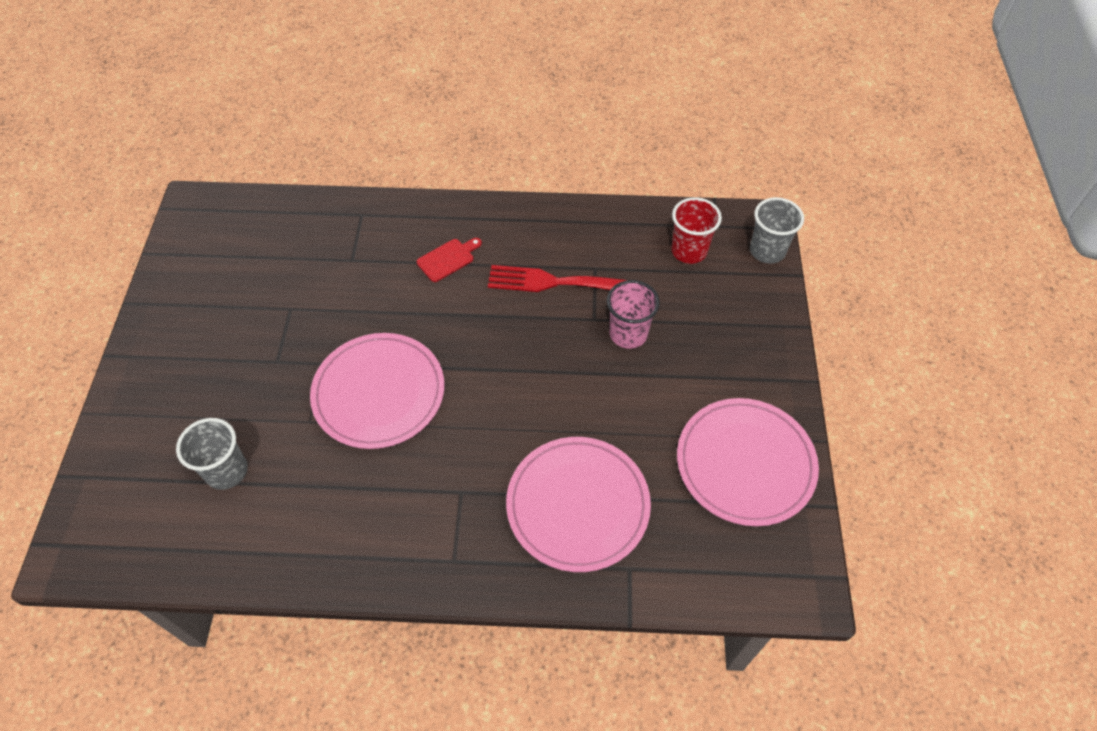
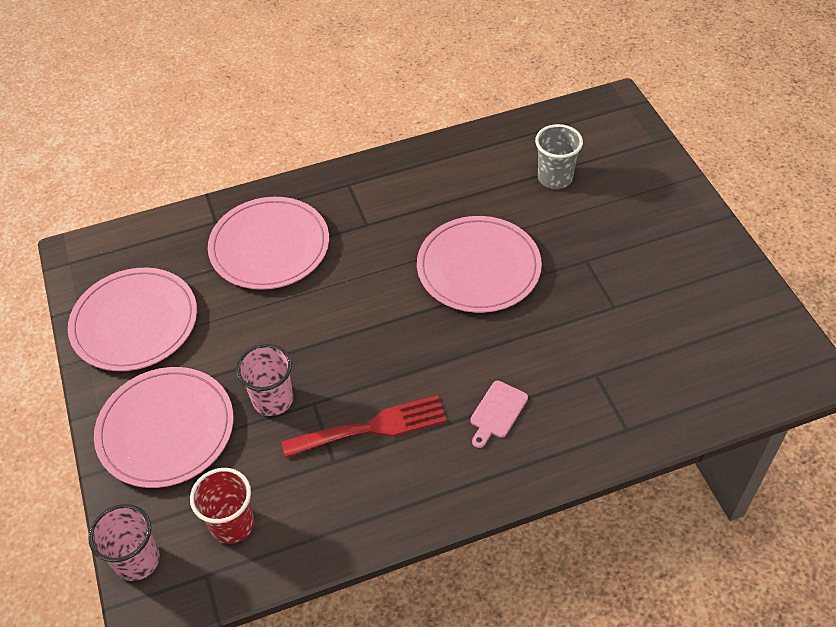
camera: 160 degrees right, 5 degrees down
(448, 259) = (497, 412): red cutting board -> pink cutting board
(729, 341) = (166, 429): none -> pink plate
(767, 251) = (137, 560): grey cup -> pink cup

